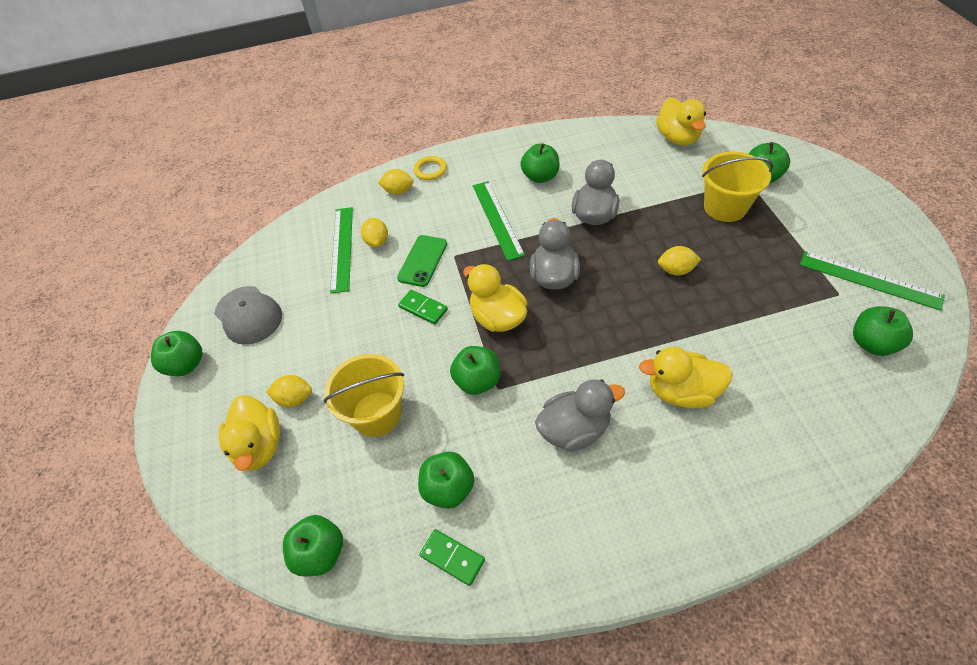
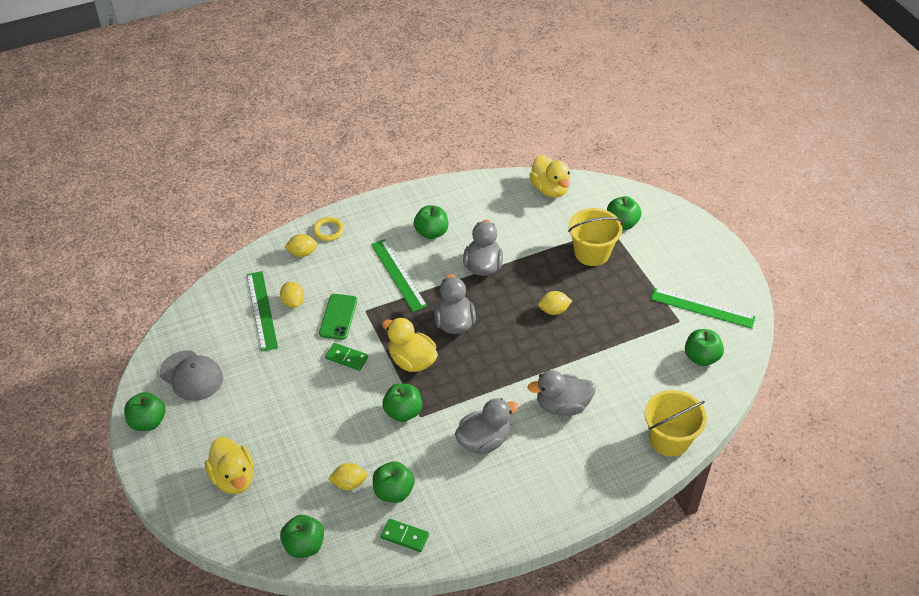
camera: 15 degrees left, 5 degrees down
(294, 398) = (253, 440): yellow lemon -> yellow lemon (349, 483)
(376, 414) = (325, 444): yellow bucket -> yellow bucket (669, 439)
(681, 392) = (562, 405): yellow duck -> grey duck

